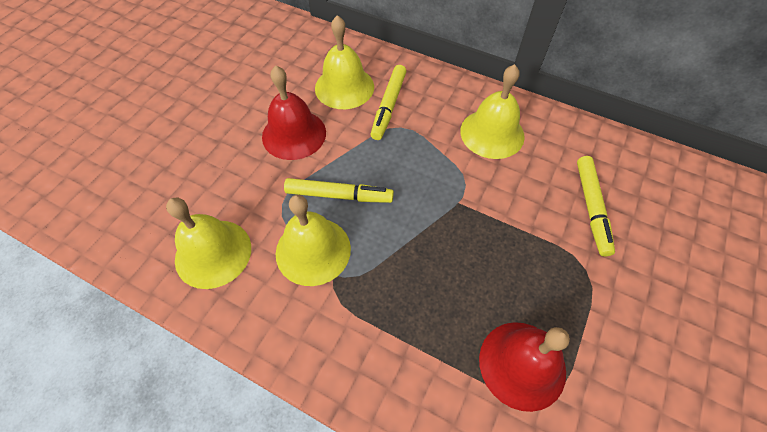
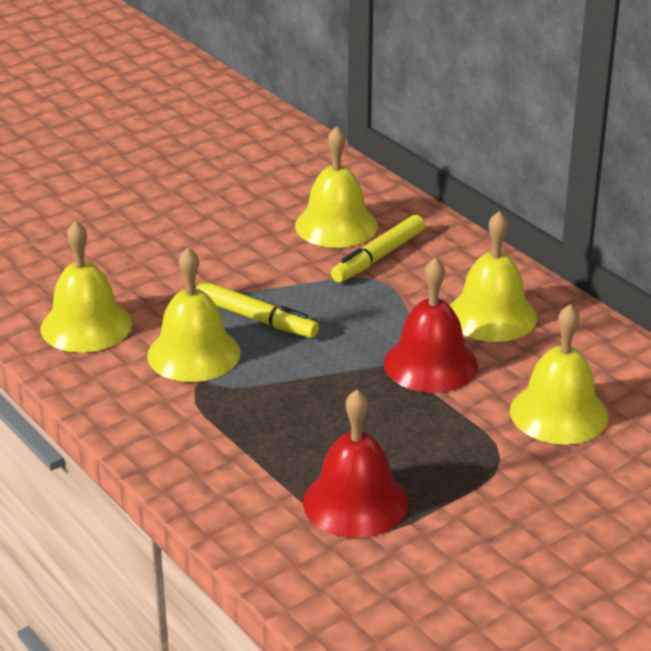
camera: 25 degrees right, 25 degrees down
(294, 134) = (242, 253): red bell -> red bell (430, 364)
(591, 208) = (559, 413): yellow marker -> yellow bell

